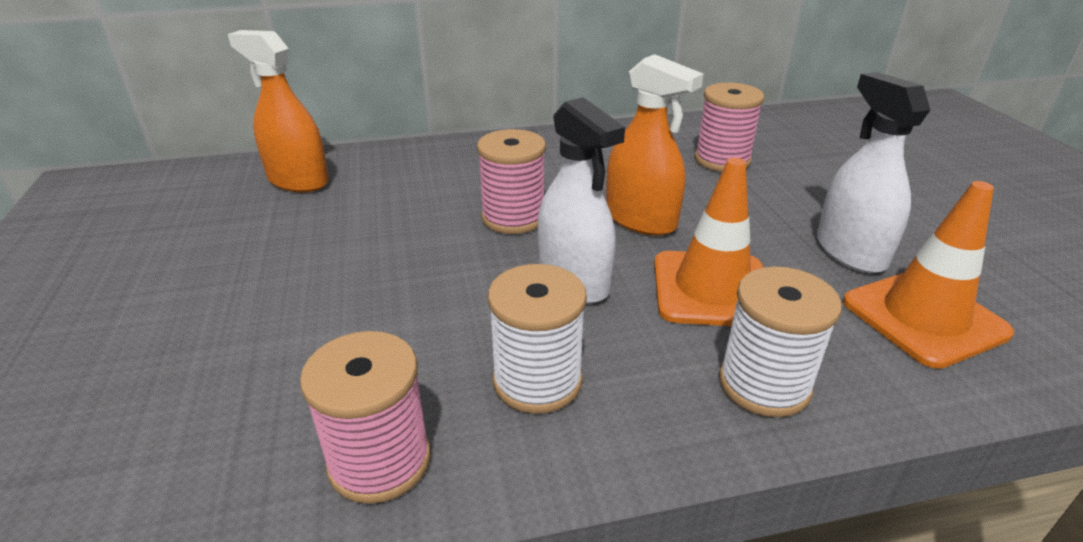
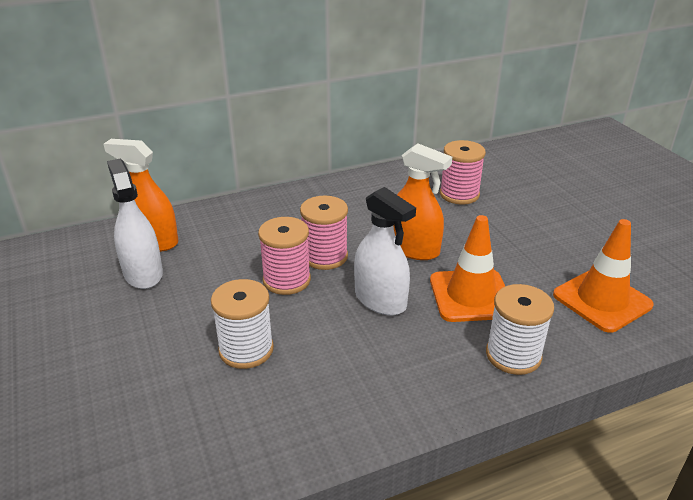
camera: 10 degrees left, 0 degrees up
(379, 461) = (296, 432): pink spool -> pink spool (286, 280)
(537, 381) = (376, 371): white spool -> white spool (246, 349)
(850, 251) = (554, 258): white spray bottle -> white spray bottle (143, 273)

